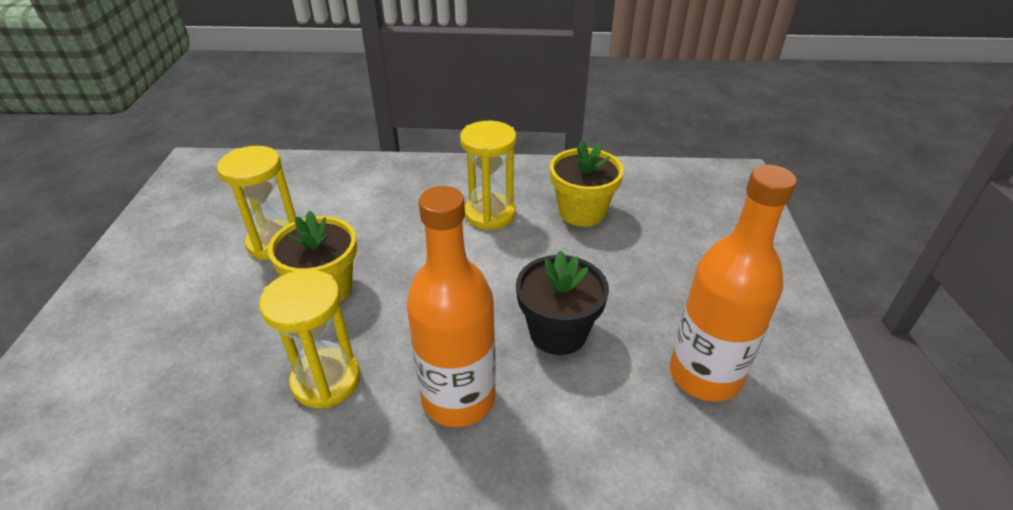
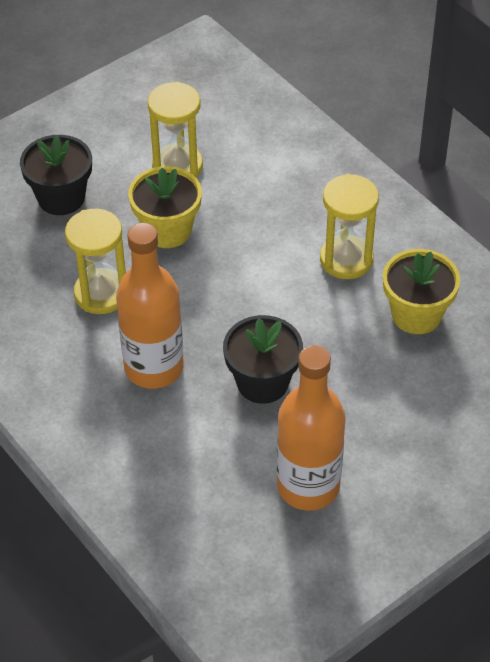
camera: 50 degrees right, 10 degrees up
(183, 335) = (61, 198): none -> black flower pot

